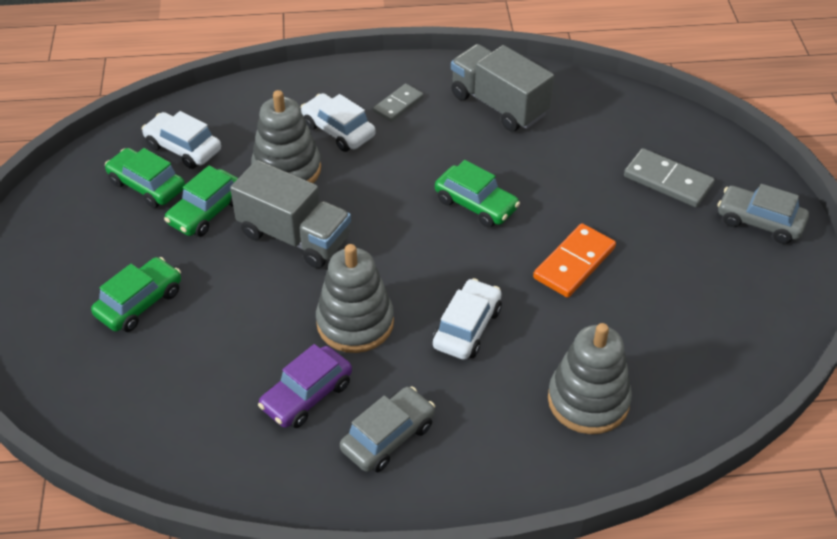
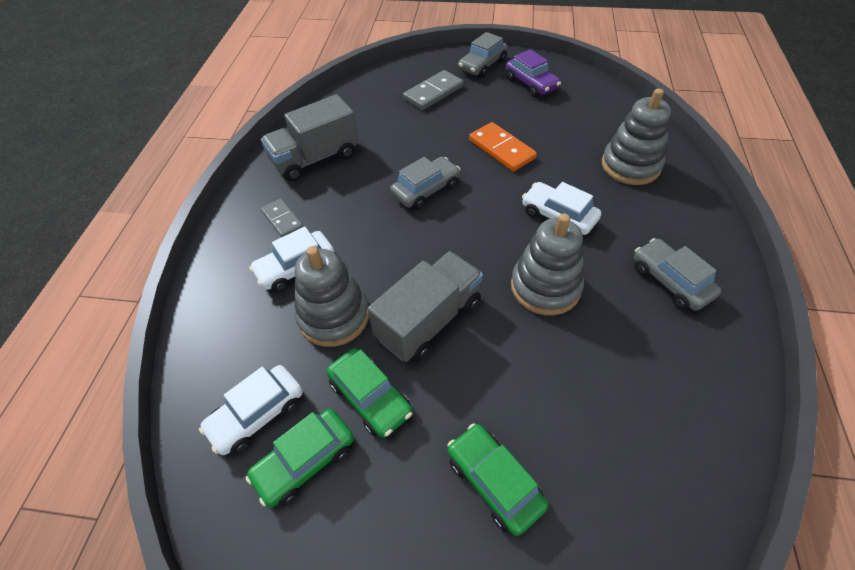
camera: 75 degrees left, 5 degrees up
(307, 395) = (627, 333): purple car -> purple car (531, 84)
(476, 204) = (426, 190): green car -> grey car

